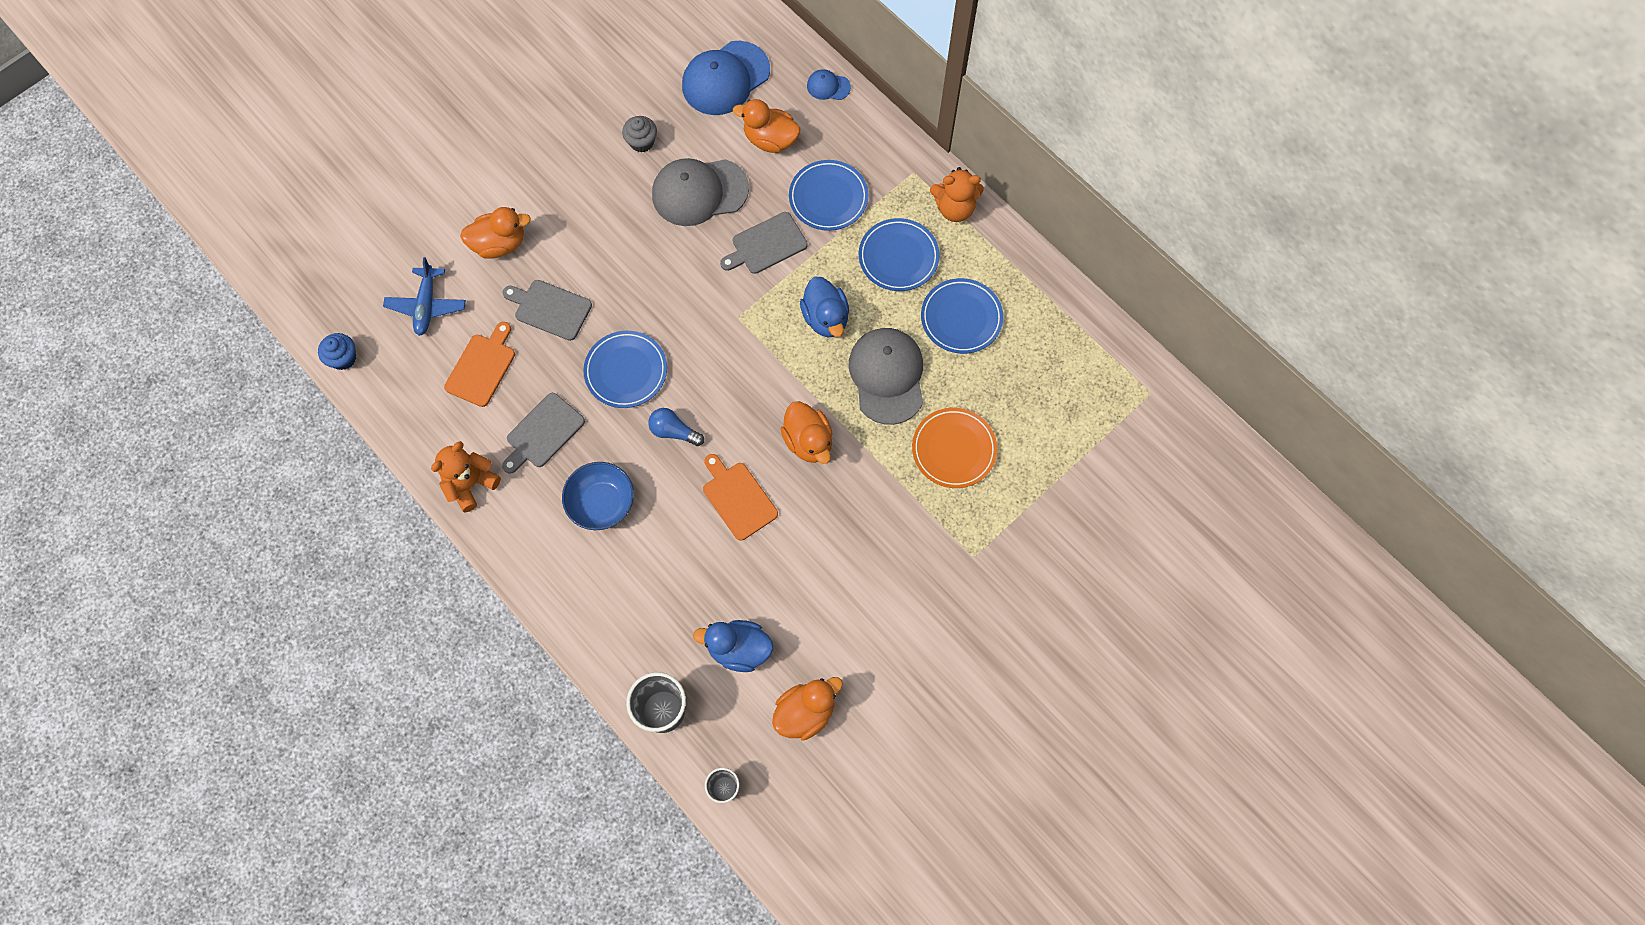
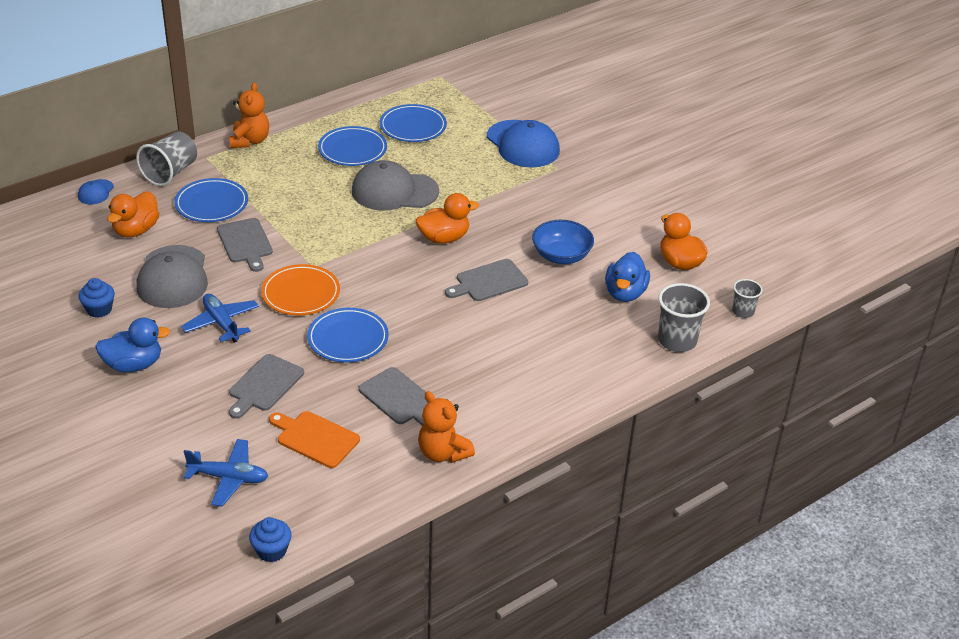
camera: 85 degrees left, 30 degrees down
(500, 244) = (175, 417): orange duck -> none
(601, 503) = (479, 364): blue bowl -> blue bowl (561, 256)
(635, 252) = (221, 323): none -> blue plane
(642, 142) = (99, 309): grey cupcake -> blue cupcake
(674, 431) = (417, 313): blue light bulb -> none
(725, 78) = (54, 250): blue cap -> blue cap (523, 144)
(738, 498) = (488, 281): orange cutting board -> grey cutting board
(825, 318) = (330, 217): blue duck -> blue duck (133, 365)
(877, 145) = (170, 173): none -> grey cup
(898, 257) = (285, 173): blue plate -> blue plate (413, 127)
(954, 449) = (467, 166): orange plate -> orange plate (301, 293)

